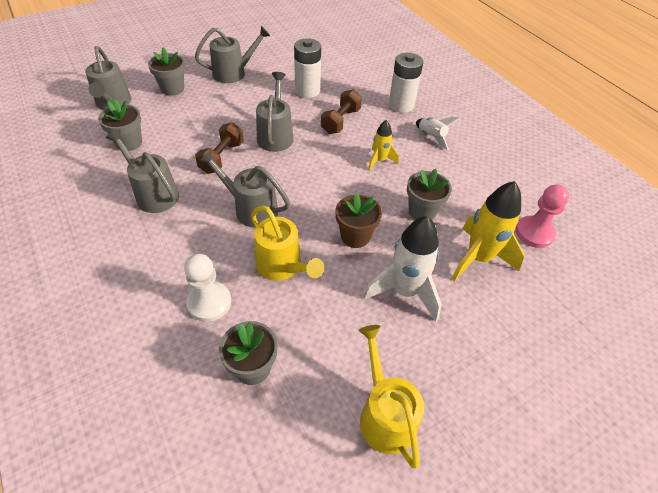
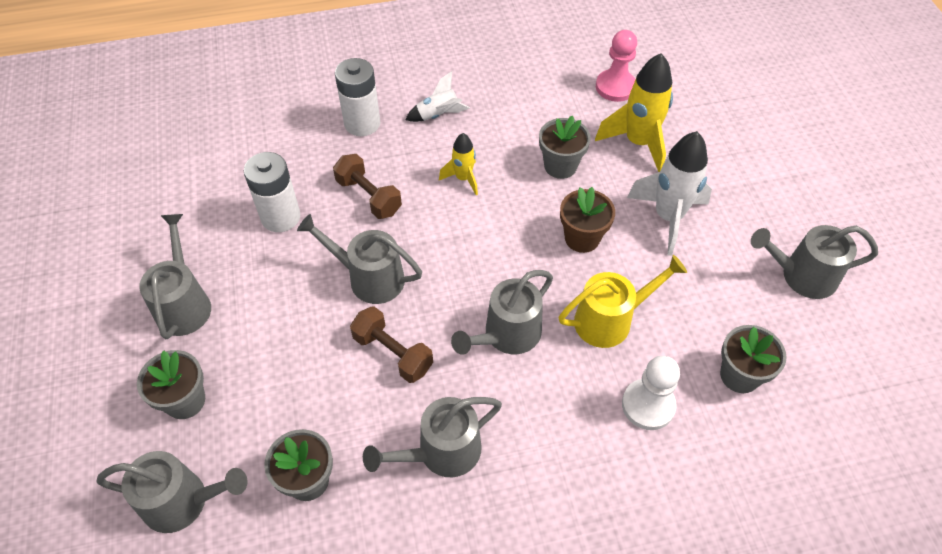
camera: 70 degrees left, 5 degrees up
(384, 414) = (801, 276): yellow watering can -> grey watering can

